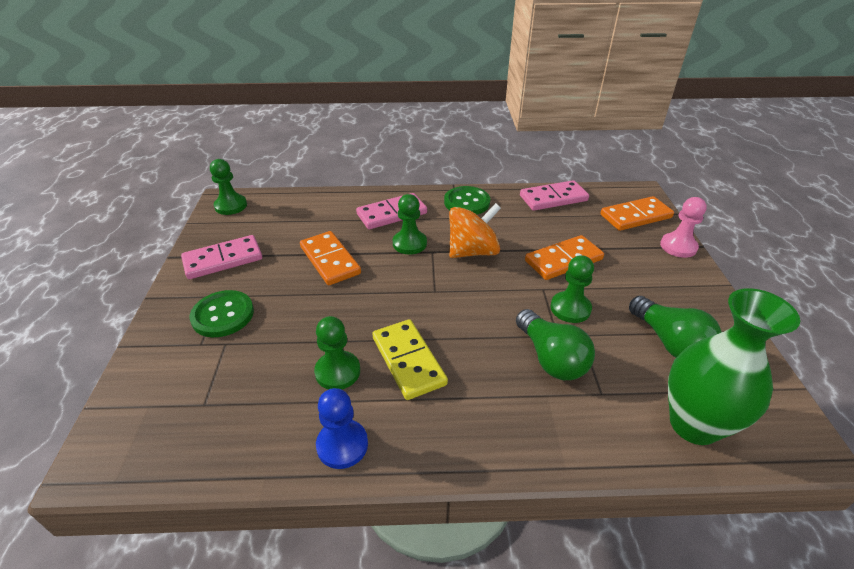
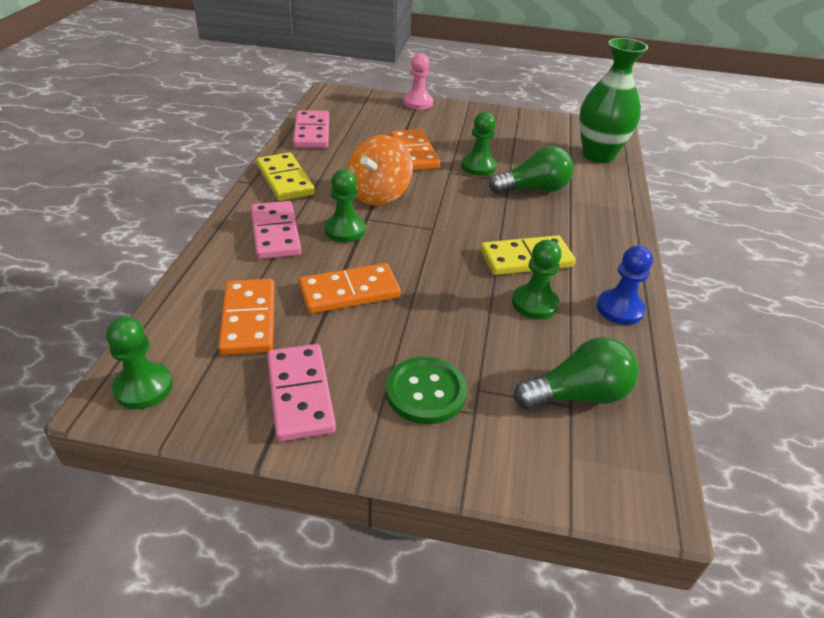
camera: 80 degrees left, 0 degrees up
(467, 202) = (285, 180): green button -> yellow domino
(473, 251) = (379, 194): orange spinning top -> orange spinning top turned 135 degrees counterclockwise
(635, 216) = (366, 105): orange domino -> orange domino (248, 319)
(669, 342) = (524, 140): green light bulb -> green light bulb (577, 395)

